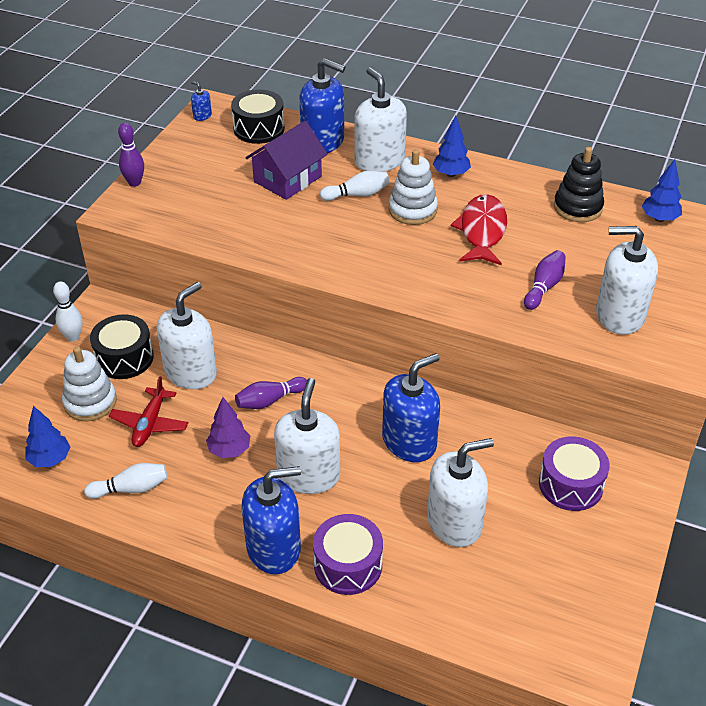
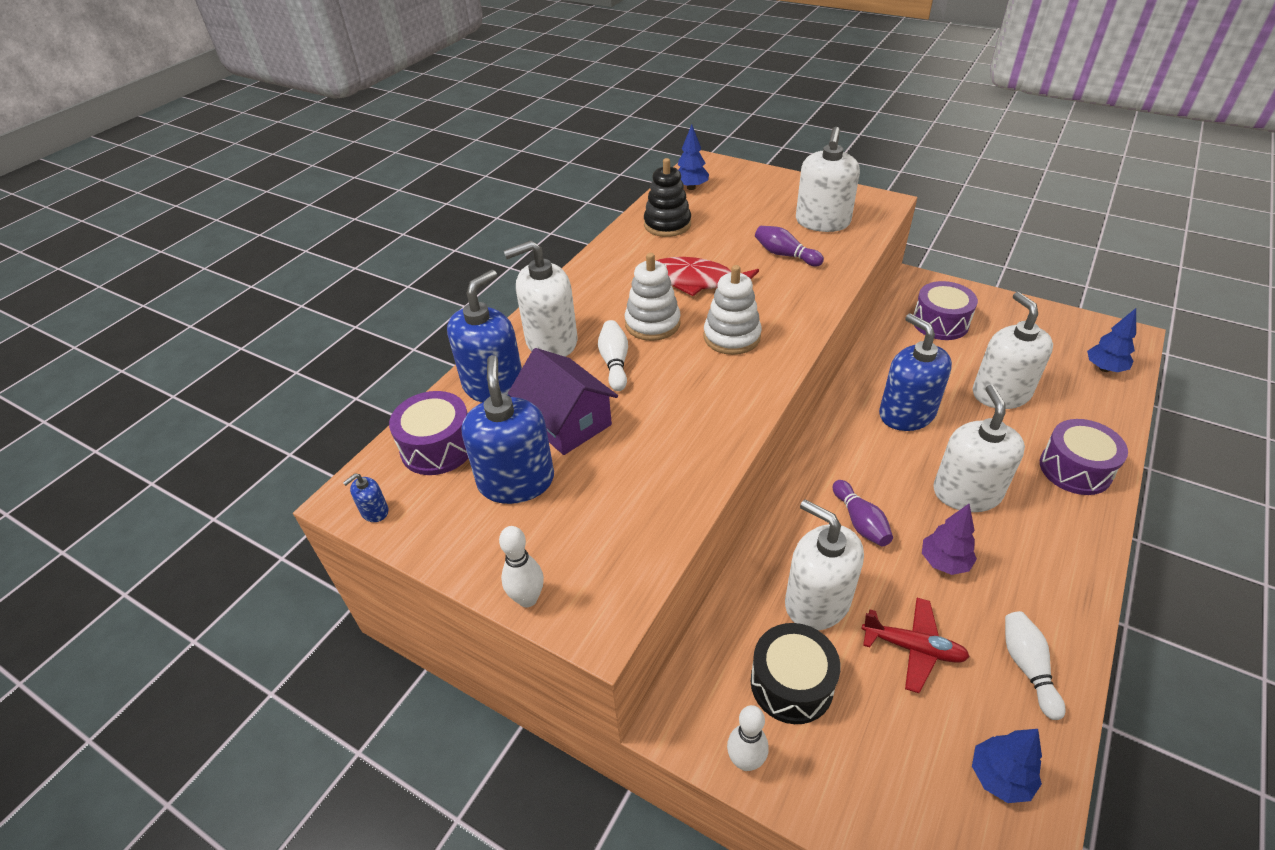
camera: 80 degrees left, 0 degrees up
(90, 402) = (882, 727): white stacking toy -> white stacking toy (732, 337)
(134, 183) = (527, 598): purple bowling pin -> white bowling pin
(259, 129) = (438, 447): black drum -> purple drum
(274, 548) = (1073, 526): blue soap dispenser -> blue soap dispenser (516, 481)
(308, 475) = (966, 492): white soap dispenser -> white soap dispenser turned 75 degrees clockwise
(451, 174) = (593, 292): blue tree -> blue tree (1104, 368)

